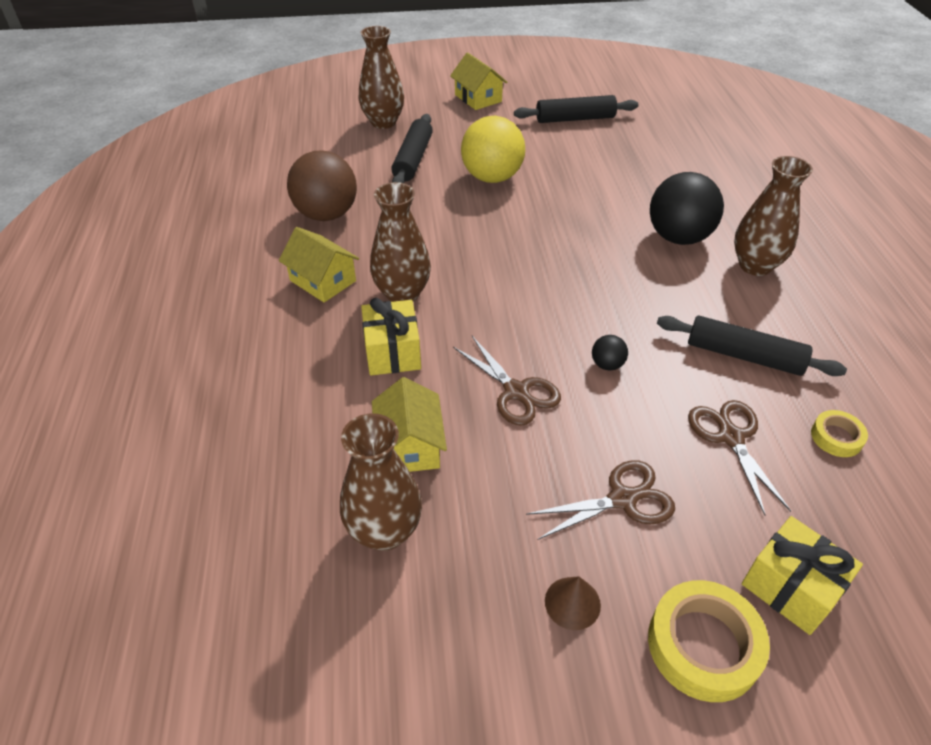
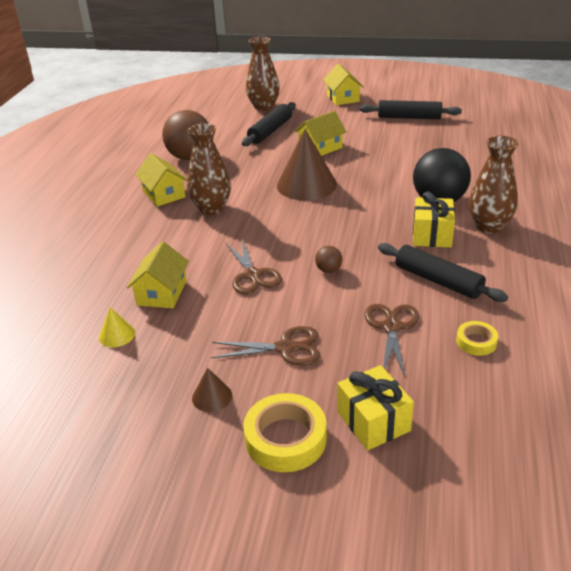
camera: 20 degrees right, 10 degrees down
(384, 531) = (117, 335): brown vase -> yellow cone
(392, 352) = (184, 240): yellow gift -> yellow gift (432, 235)
(492, 177) = (320, 148): yellow ball -> yellow house
(506, 237) = (306, 185): none -> brown cone
(607, 364) = (328, 270): black ball -> brown ball

